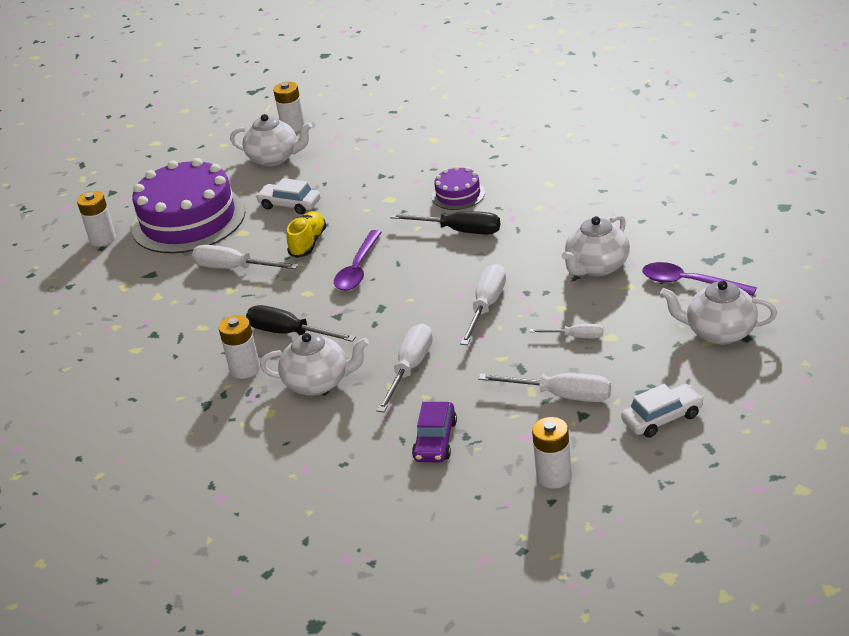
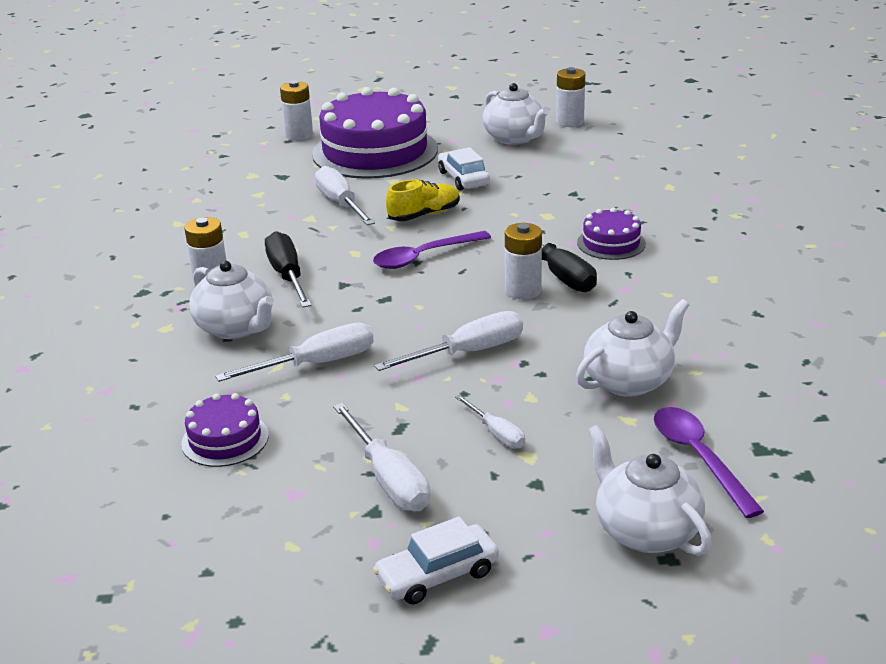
camera: 40 degrees right, 5 degrees down
(435, 440) = (225, 439): purple car -> purple cake
(554, 476) = (249, 550): white battery -> white battery (523, 291)
(597, 267) = (629, 381): white teapot -> white teapot turned 150 degrees clockwise
(662, 418) = (437, 574): white car -> white car turned 135 degrees clockwise

